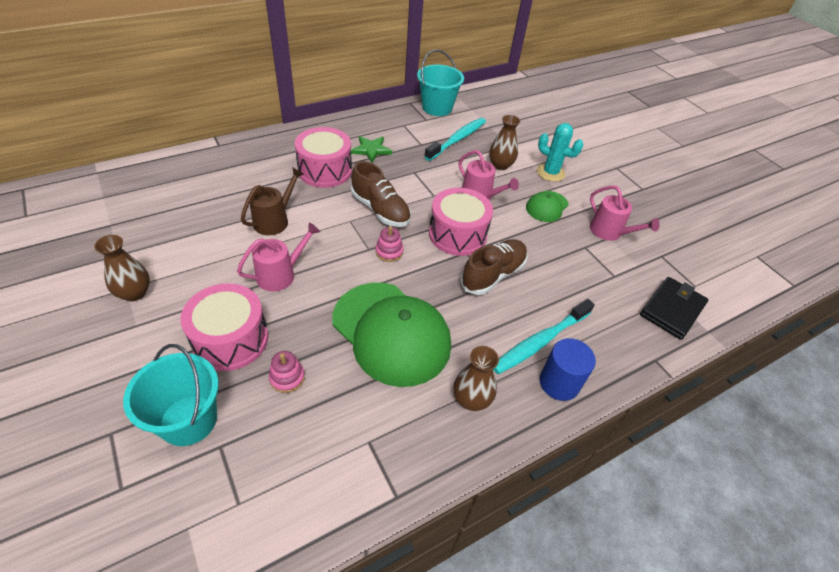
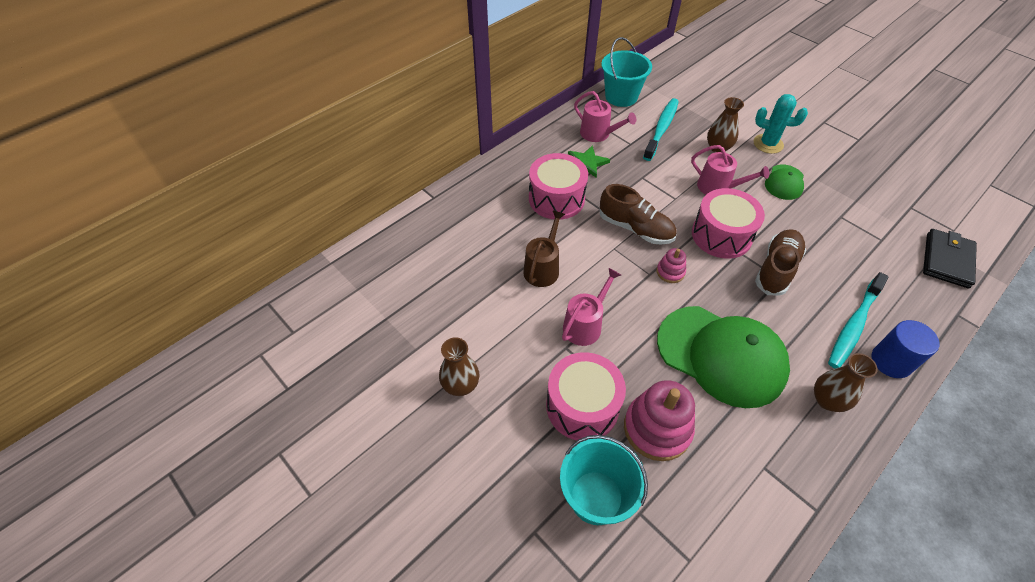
camera: 10 degrees left, 5 degrees up
(287, 378) = (657, 428): pink stacking toy -> pink stacking toy, size x1.98
(609, 232) = (853, 194): pink watering can -> pink watering can (598, 134)

